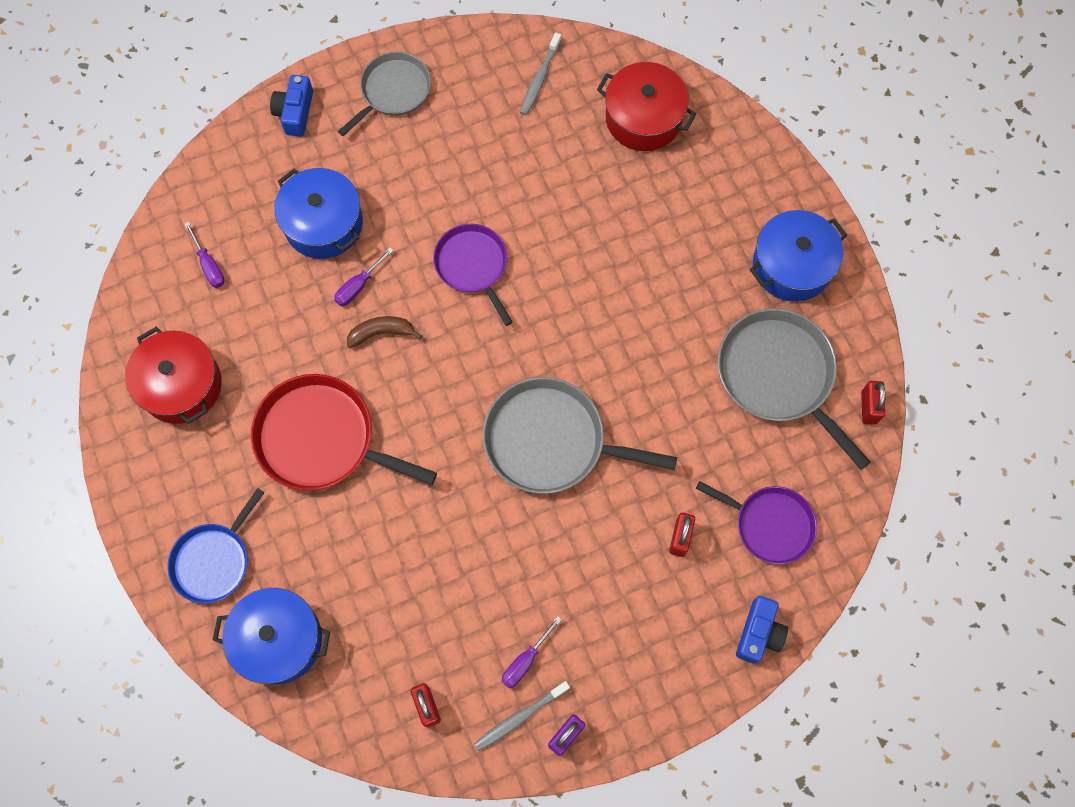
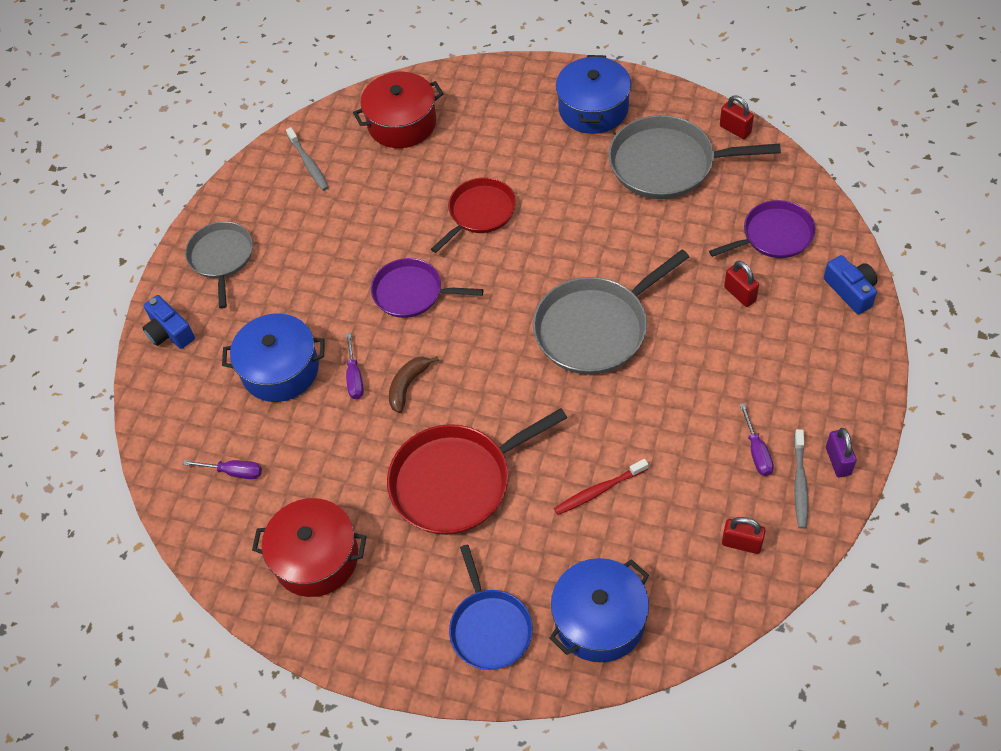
camera: 45 degrees left, 15 degrees down
(394, 557) = (599, 490): none -> red toothbrush
(597, 256) = (479, 213): none -> red pan

